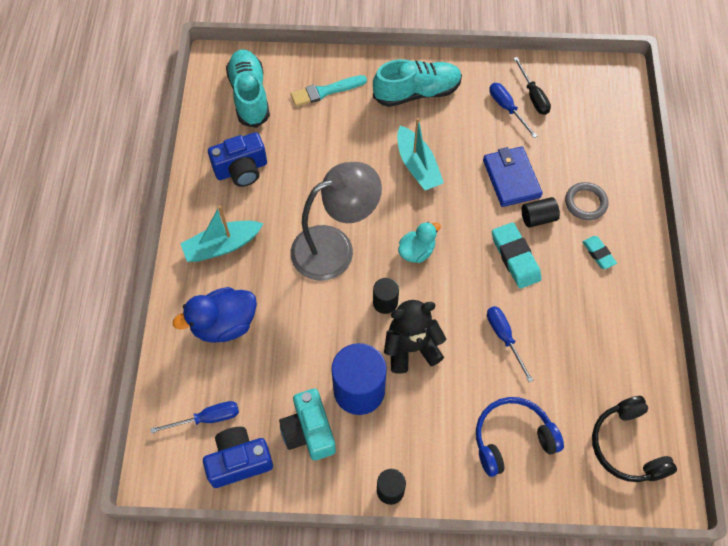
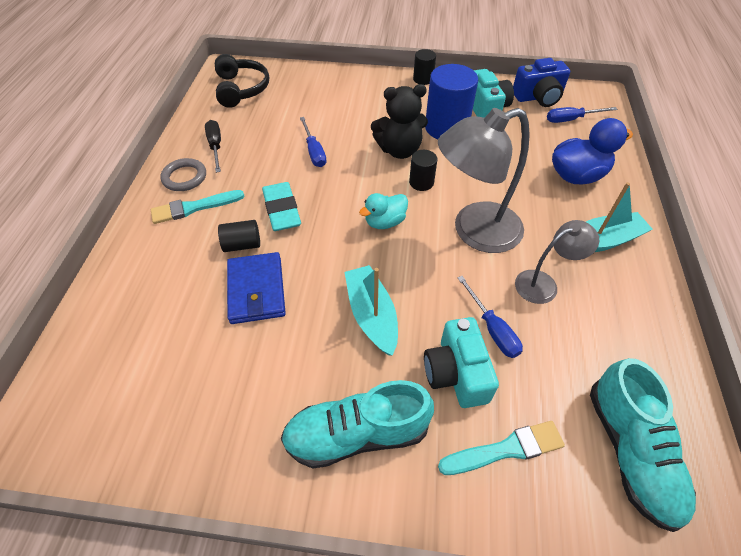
camera: 175 degrees left, 10 degrees down
(241, 169) = (606, 327): blue camera -> none
(281, 201) = (543, 284): none -> grey lamp
(354, 131) = (456, 373): none -> turquoise camera
(507, 108) = (225, 392): blue screwdriver -> blue screwdriver (492, 329)
(512, 438) = (327, 97): blue headphones -> none
(533, 96) = (177, 411): black screwdriver -> black screwdriver (216, 146)
(585, 203) = (180, 256): grey ring -> grey ring (184, 177)
(598, 253) = (194, 207): turquoise eraser -> turquoise brush

